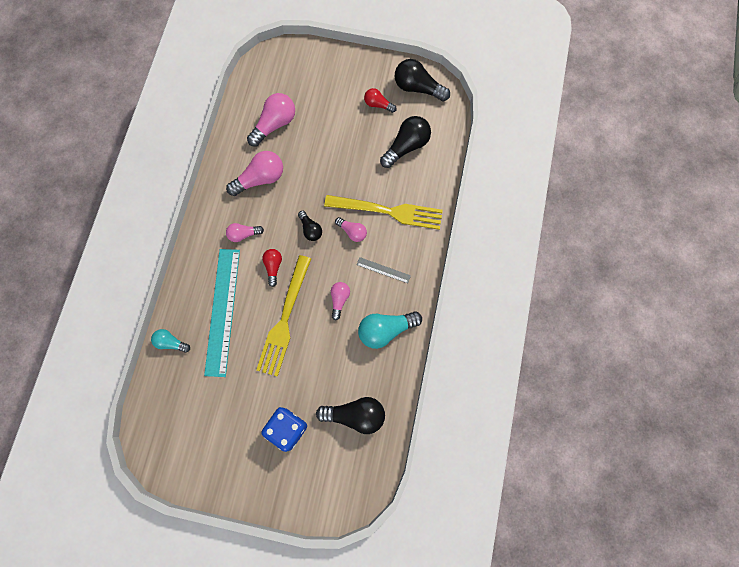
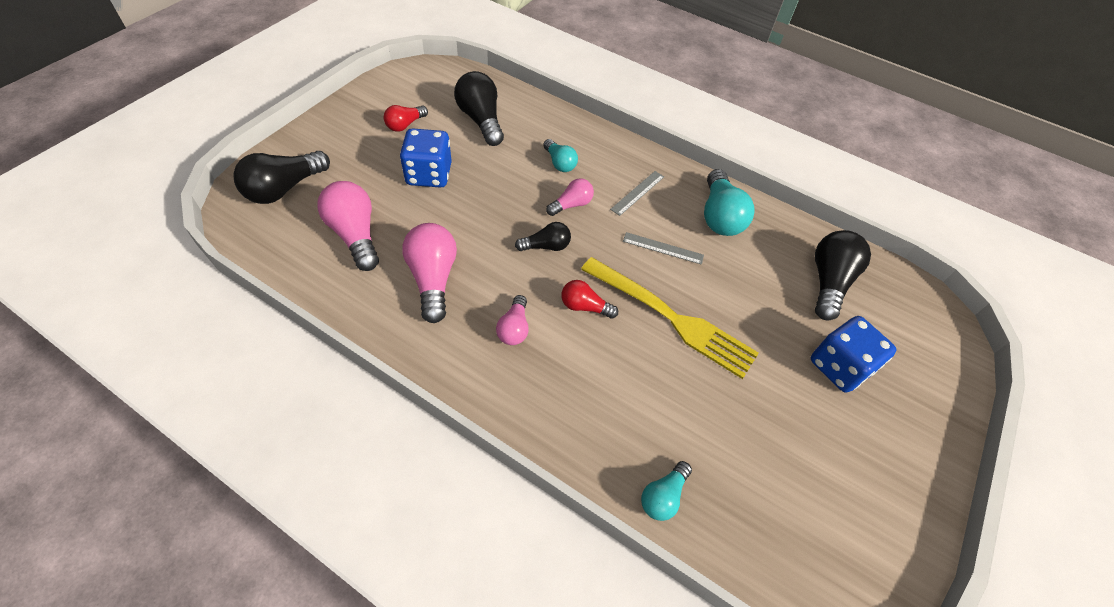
camera: 75 degrees left, 20 degrees down
(222, 311) = (631, 397): turquoise ruler -> none
(339, 300) = (663, 248): pink light bulb -> grey ruler
(340, 139) = (429, 174): none -> blue dice
(388, 211) = (559, 163): yellow fork -> turquoise light bulb
(417, 88) = (409, 86): black light bulb -> black light bulb (284, 189)

